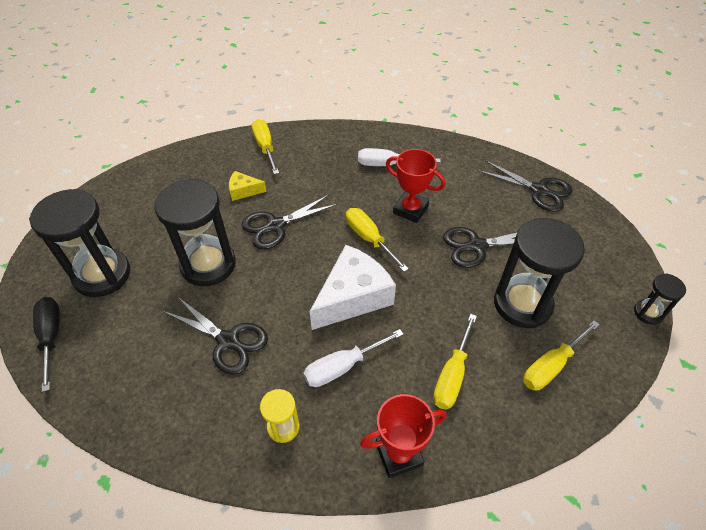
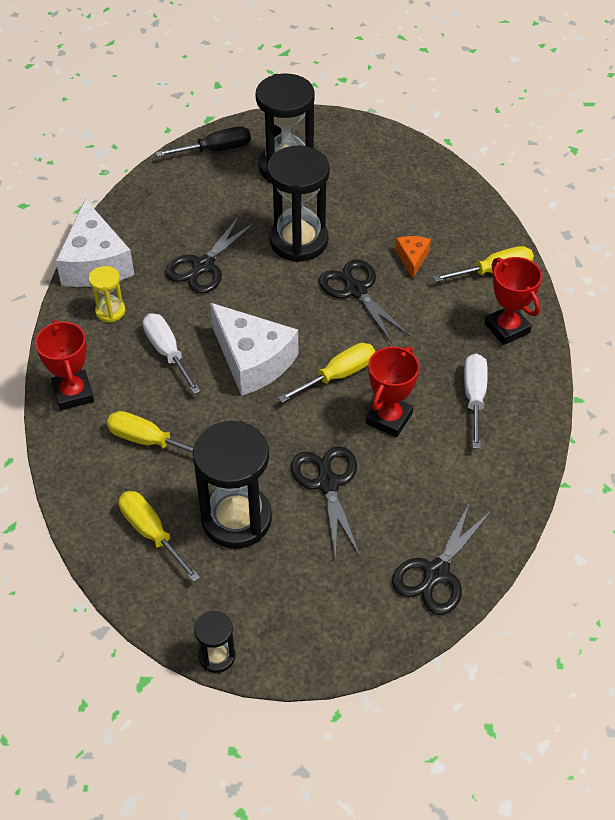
camera: 90 degrees right, 0 degrees up
(205, 451) = (95, 263): none -> white cheese
(244, 191) = (412, 258): yellow cheese -> orange cheese
(322, 145) = (507, 328): none -> red trophy

